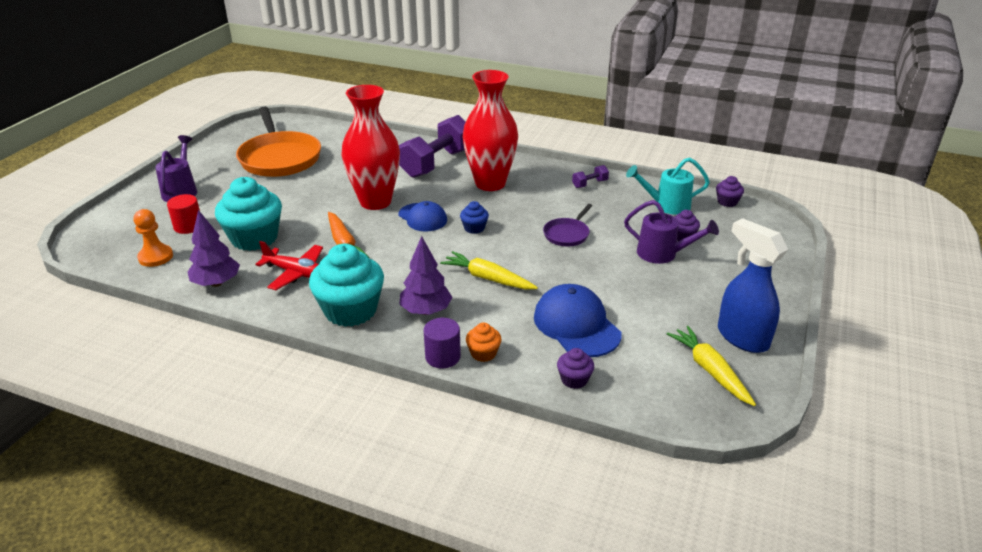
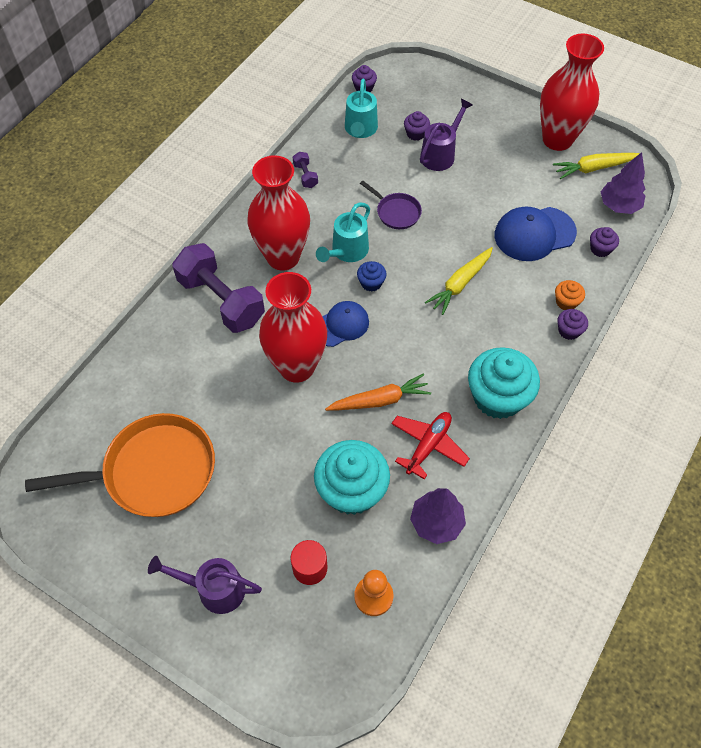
camera: 80 degrees left, 25 degrees up
(426, 311) = (504, 337): purple tree -> purple tree (619, 206)
(443, 357) = (569, 331): purple cylinder -> purple cupcake
(507, 212) = (346, 252): none -> turquoise watering can
(742, 337) = (557, 139): blue spray bottle -> red vase

